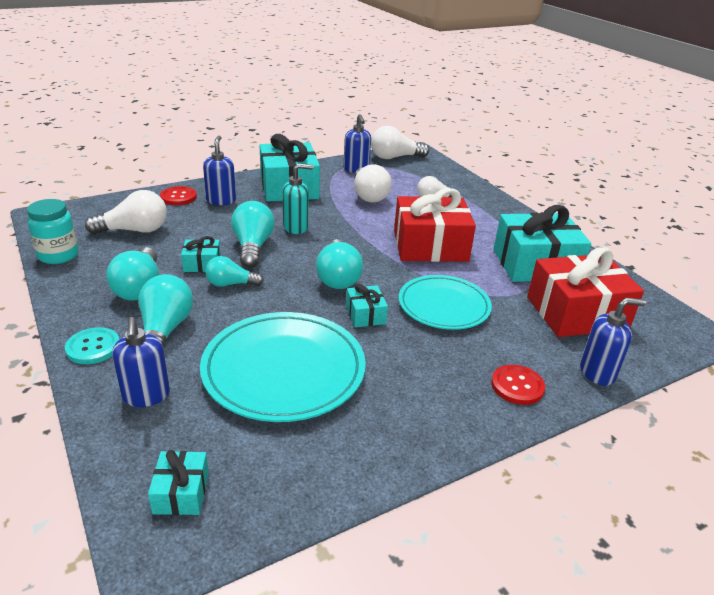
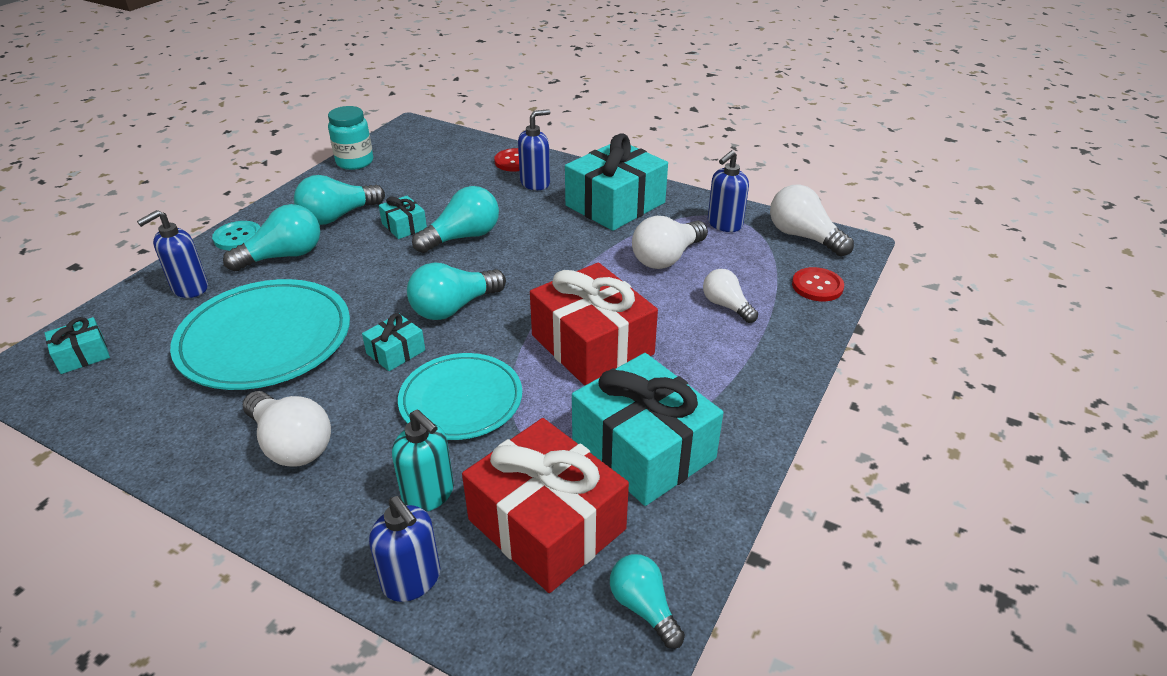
camera: 60 degrees right, 5 degrees up
(134, 230) = (428, 171): white light bulb -> white light bulb (291, 444)
(231, 284) = (383, 254): turquoise light bulb -> turquoise light bulb (644, 607)
(296, 227) = (530, 243): turquoise soap dispenser -> turquoise soap dispenser (429, 494)
(517, 386) = (336, 510): red button -> red button (817, 286)

